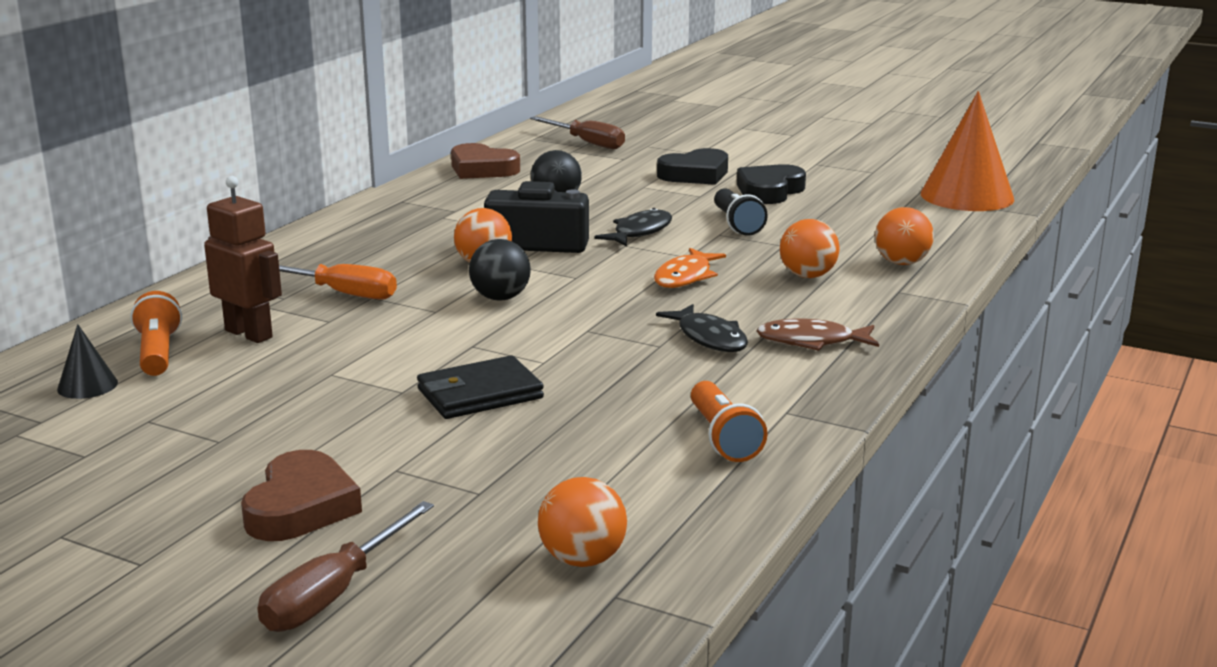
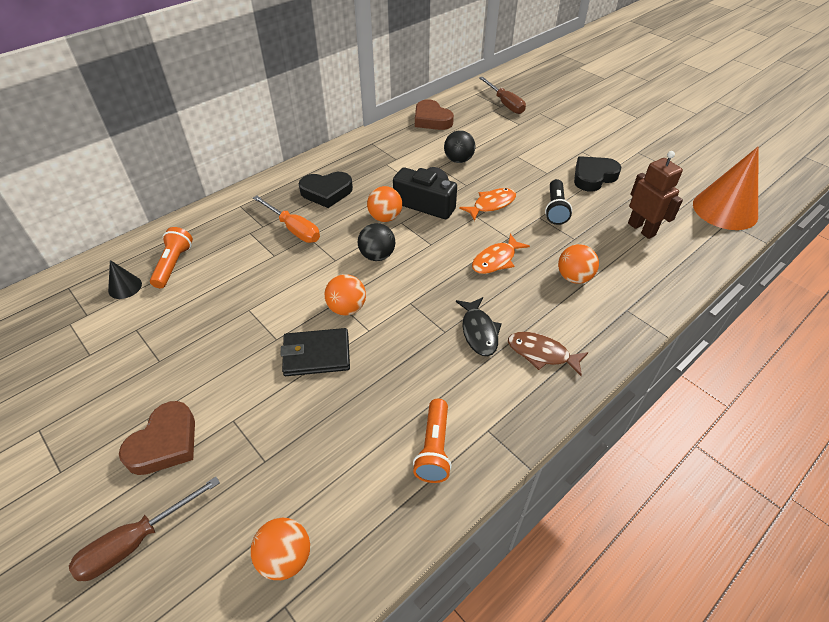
camera: 20 degrees right, 25 degrees up
(249, 334) = (227, 258): brown robot -> brown robot (641, 229)
(639, 232) = (491, 204): black fish -> orange fish
(695, 174) = (555, 149): black heart -> black heart (326, 192)
(901, 263) = (644, 277): orange ball -> orange ball (347, 308)

